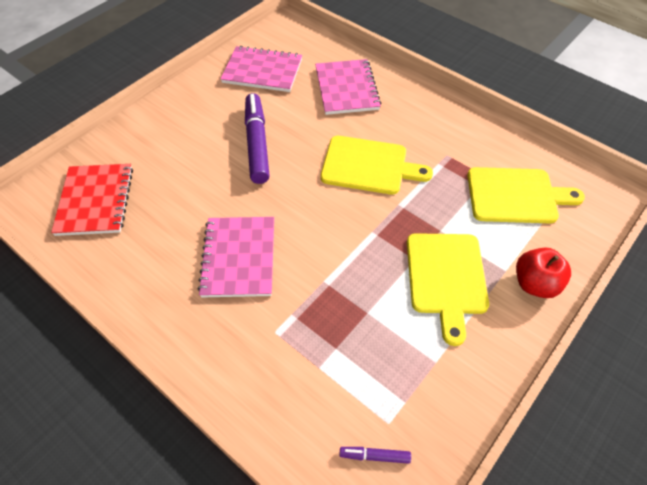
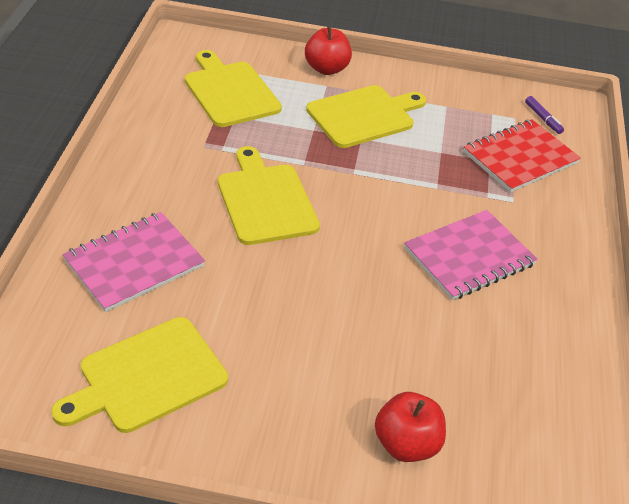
camera: 125 degrees left, 10 degrees down
(95, 201) = (523, 435): red notebook -> red notebook (520, 158)
(140, 147) = (406, 444): none -> red apple
(257, 143) = (303, 314): purple marker -> none
(262, 71) = (147, 376): pink notebook -> yellow cutting board

